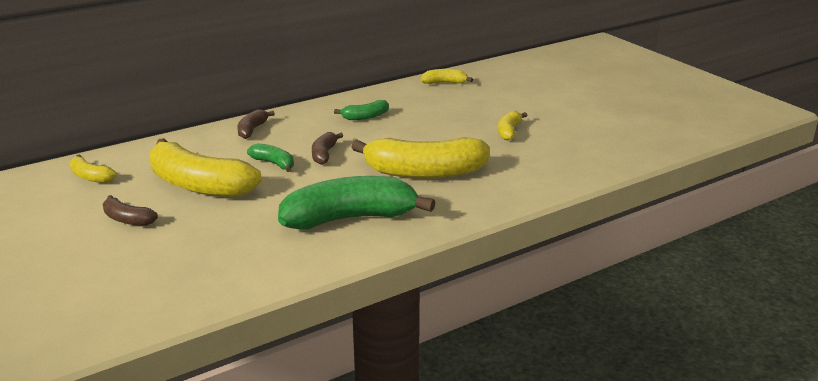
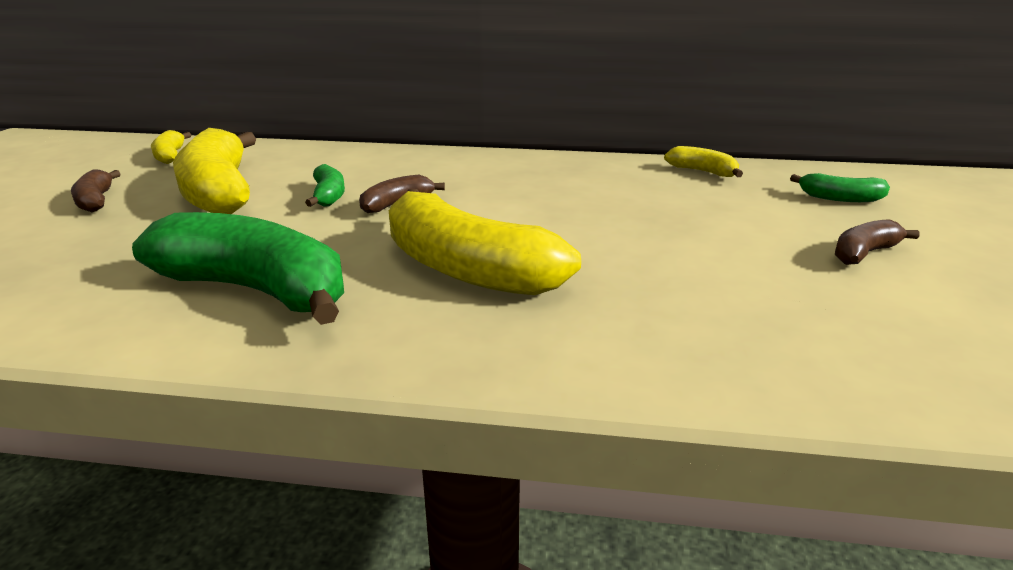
camera: 40 degrees right, 0 degrees up
(252, 130) = (383, 158): brown banana -> brown banana (864, 253)
(365, 117) = (526, 180): green banana -> green banana (840, 198)
(509, 131) = (699, 258): yellow banana -> none

